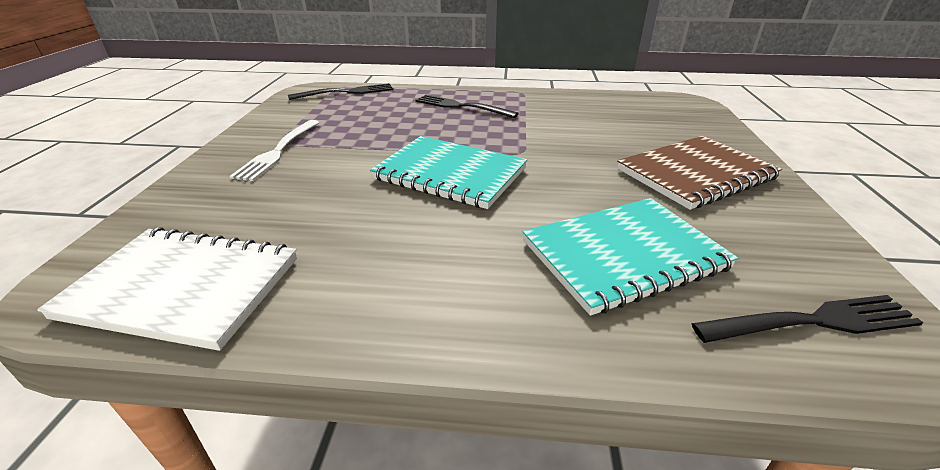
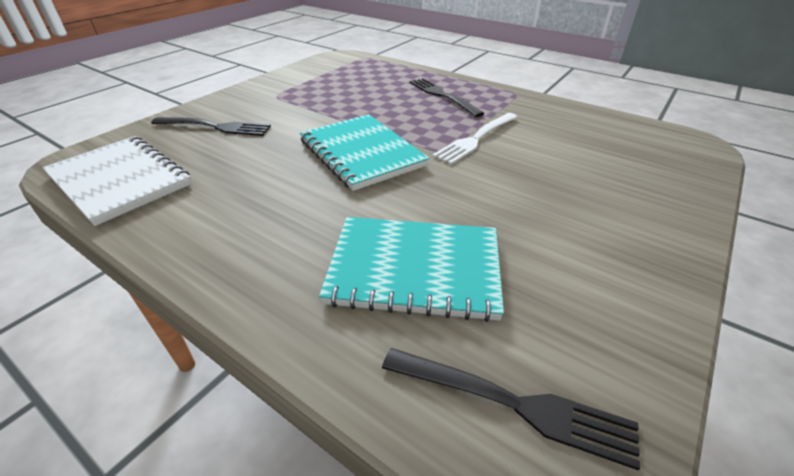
camera: 30 degrees right, 5 degrees up
(278, 151) = (267, 102): white fork -> white fork (476, 139)
(346, 92) = (365, 63): black fork -> black fork (215, 127)
(695, 174) = (591, 222): brown notebook -> none

